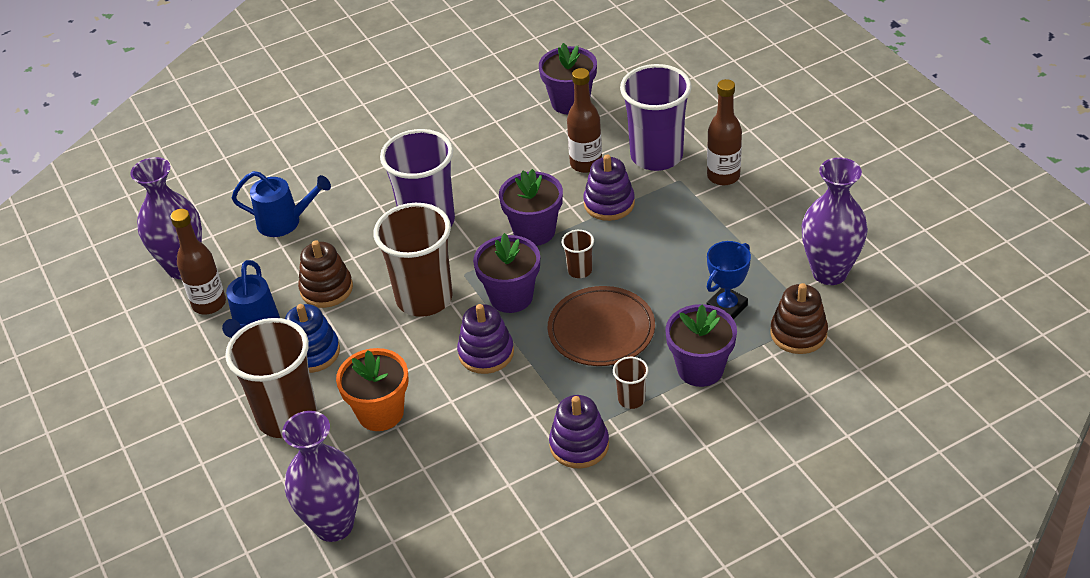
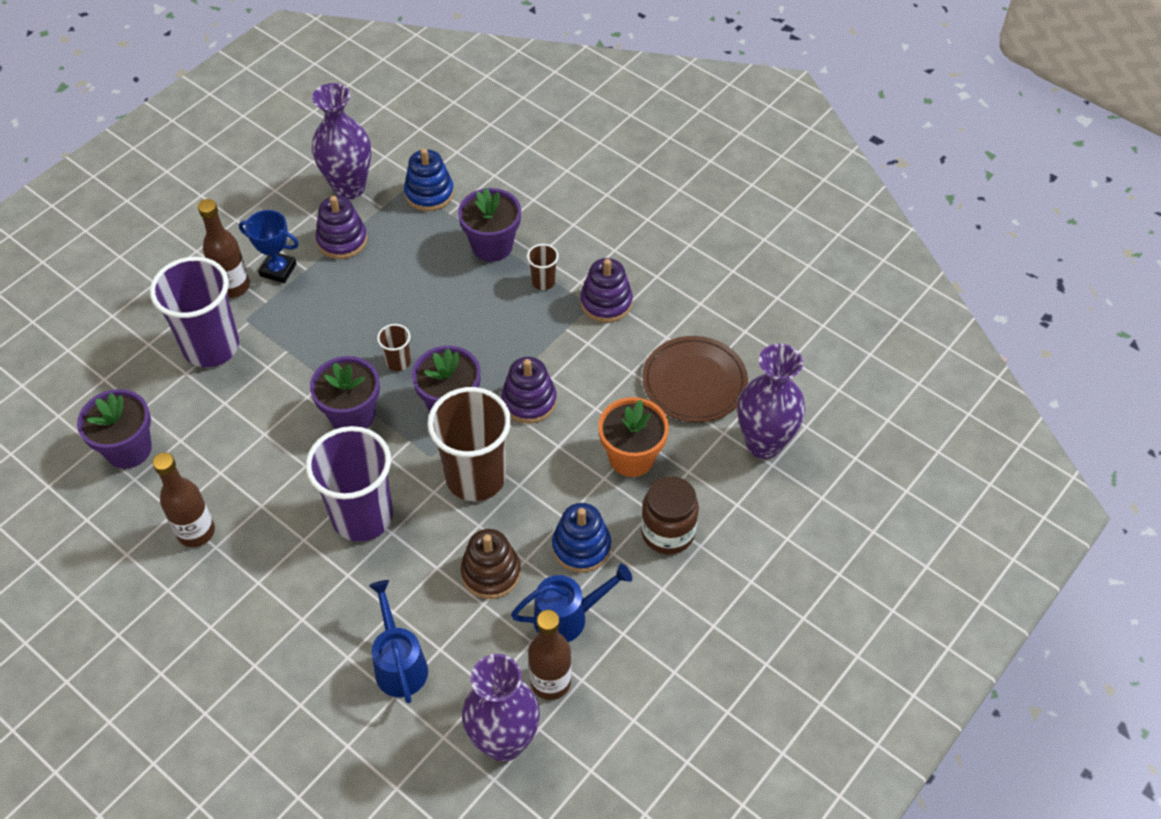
camera: 115 degrees left, 10 degrees up
(287, 417) = (667, 532): brown cup -> brown jar
(586, 164) = (236, 403): brown bottle -> brown bottle (196, 532)
(601, 330) = (470, 324): brown plate -> brown plate (694, 382)
(609, 203) = (295, 366): purple stacking toy -> purple stacking toy (342, 240)
(727, 307) = (413, 245): blue trophy -> blue trophy (278, 270)
(798, 333) = (429, 193): brown stacking toy -> blue stacking toy

